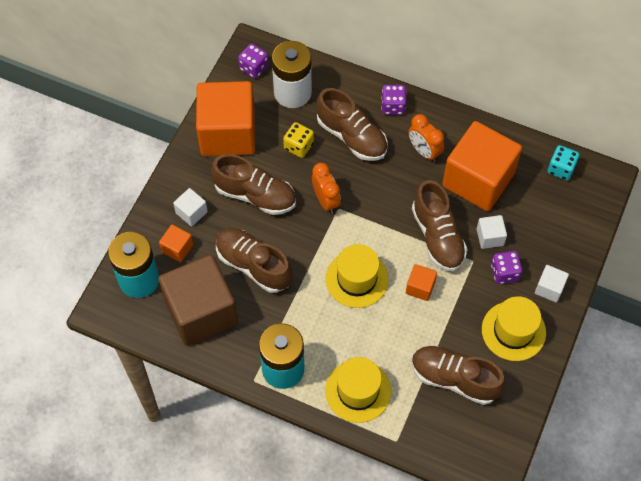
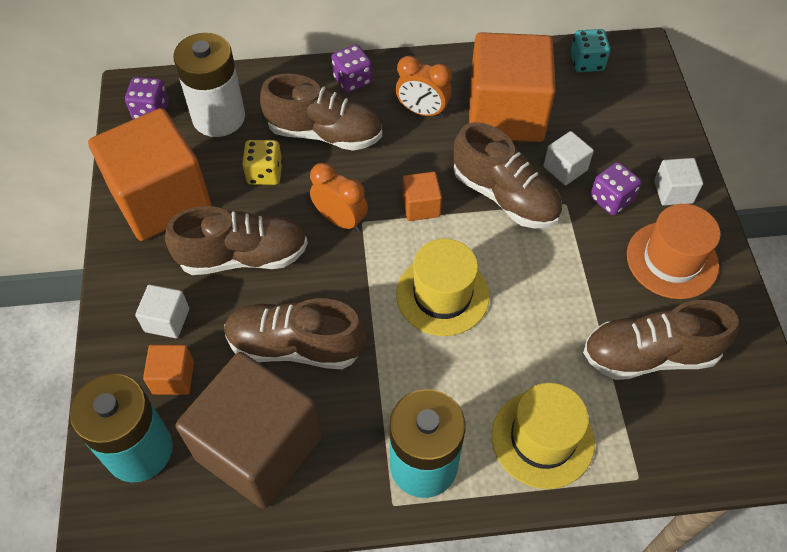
camera: 30 degrees left, 5 degrees down
(420, 287) = (527, 265): orange cube -> orange cube (421, 206)
(513, 331) = (672, 260): yellow hat -> orange hat

